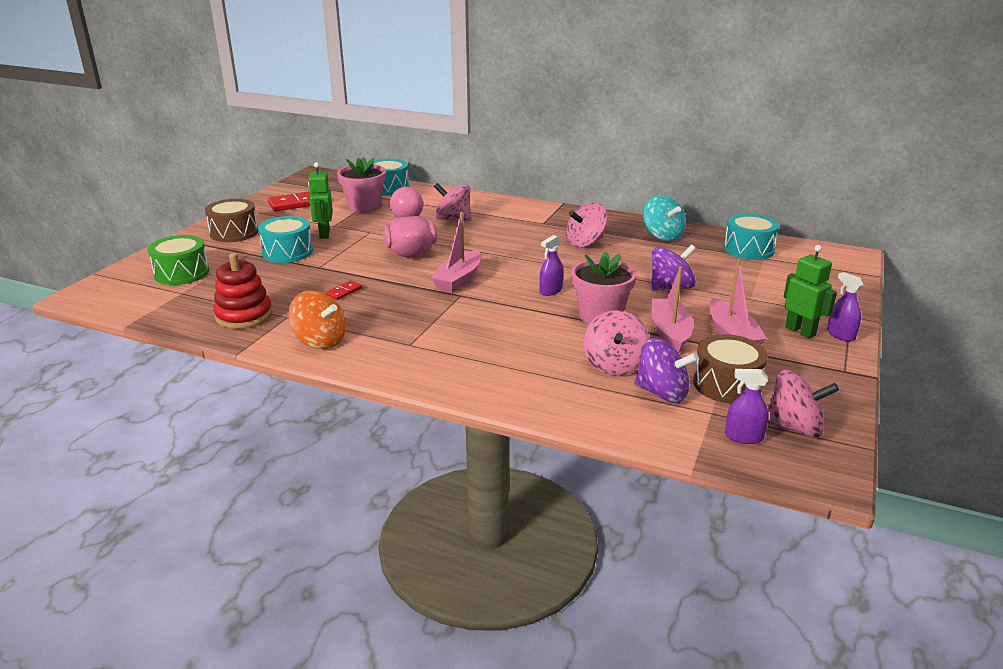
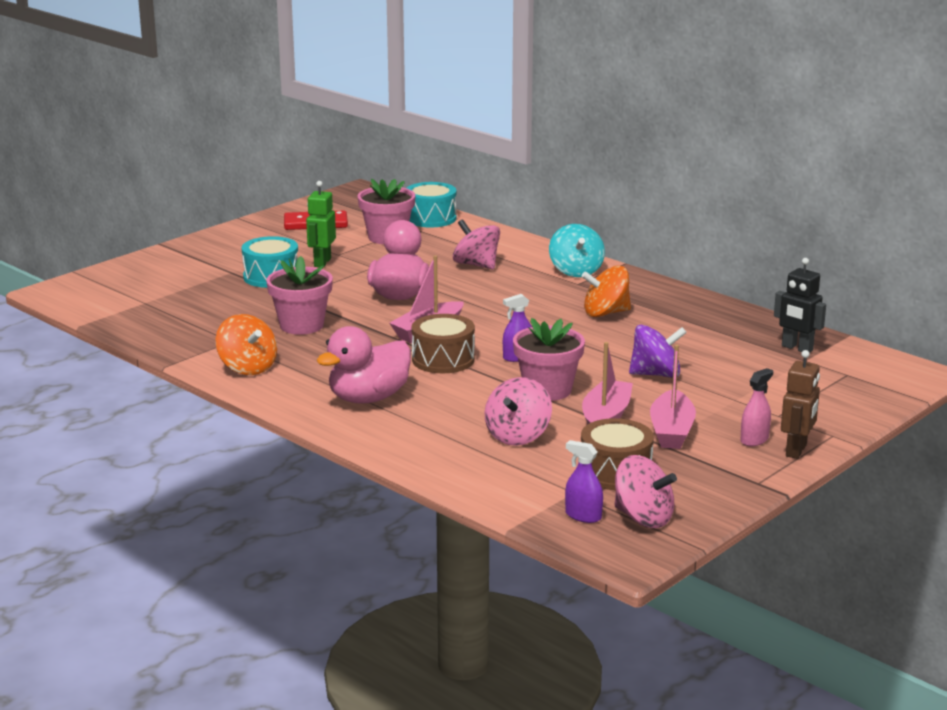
camera: 20 degrees right, 5 degrees down
(182, 273) = (155, 283): green drum -> none
(234, 233) = (229, 248): brown drum -> brown drum (443, 359)
(244, 316) = (191, 333): red stacking toy -> none
(344, 292) = (301, 325): red domino -> pink flower pot
(454, 352) = (368, 398): none -> pink duck
(585, 243) = (605, 313): pink spinning top -> orange spinning top
(662, 236) = (707, 318): turquoise spinning top -> turquoise spinning top (576, 271)
(662, 393) = (541, 467): purple spinning top -> none
(748, 249) = (797, 348): turquoise drum -> black robot
(800, 331) = (754, 440): green robot -> pink spray bottle
(840, 335) = (796, 450): purple spray bottle -> brown robot

